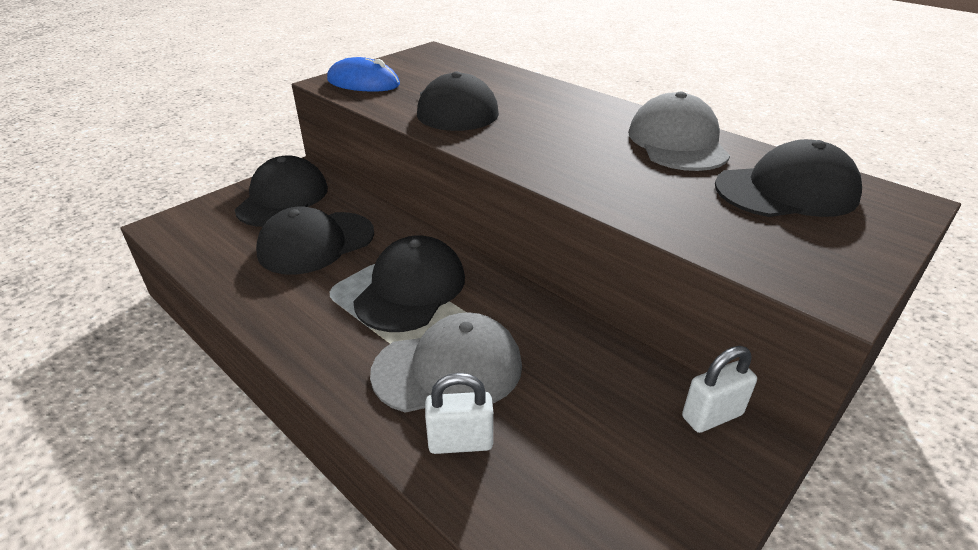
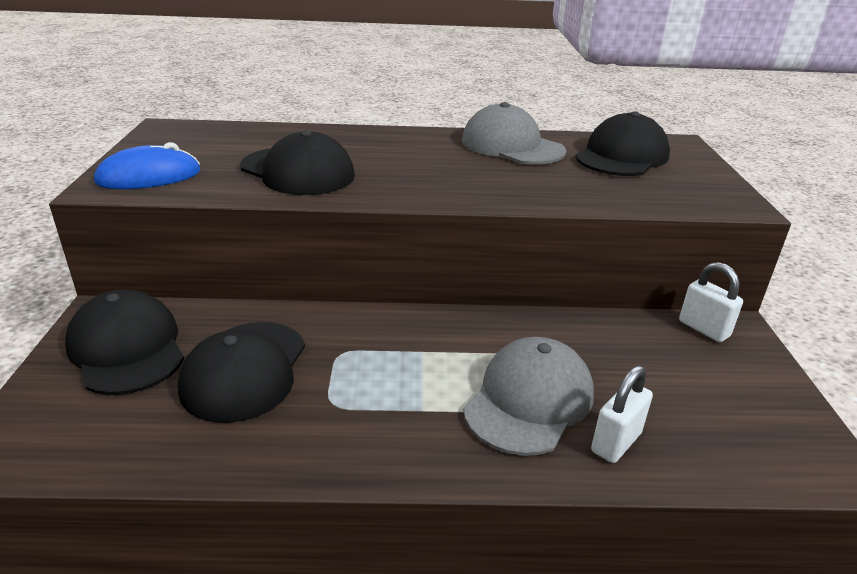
camera: 45 degrees left, 5 degrees down
(411, 289) = (404, 360): black cap -> none
(712, 416) = (703, 329): white padlock -> white padlock turned 60 degrees counterclockwise

